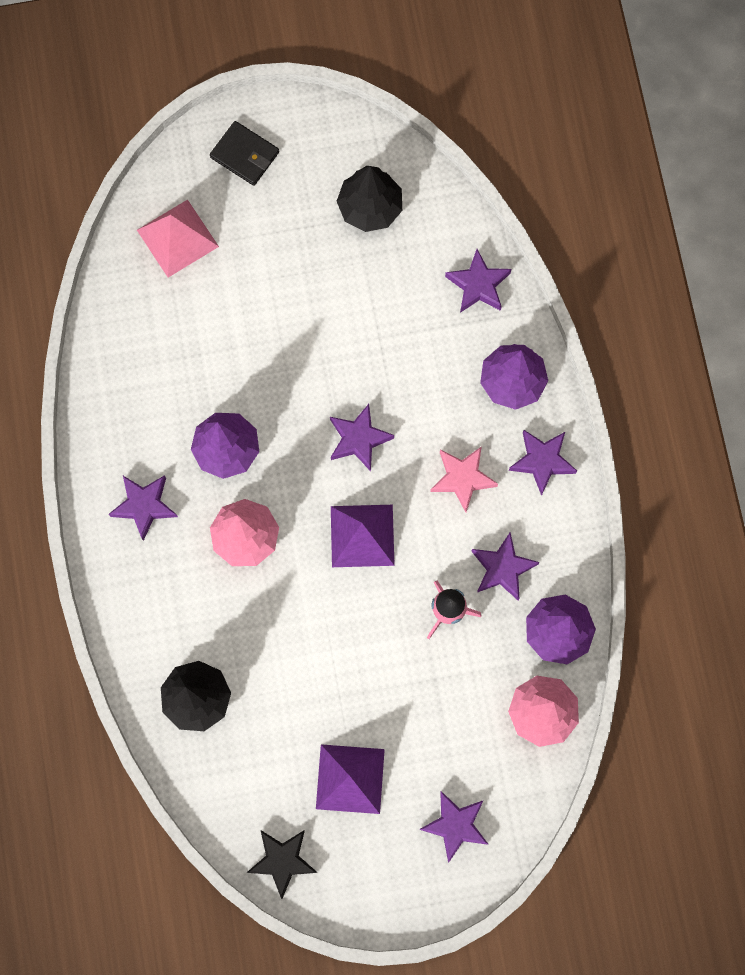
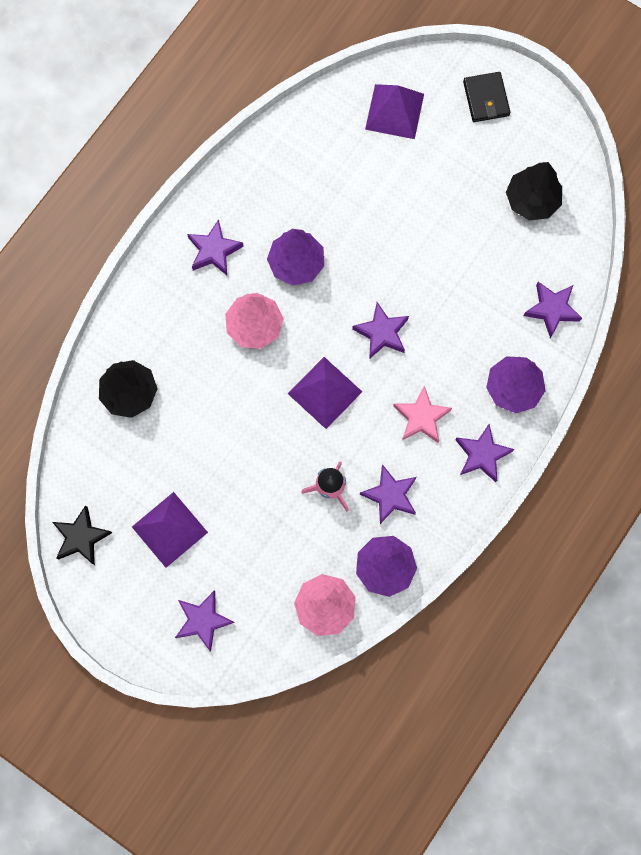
camera: 45 degrees right, 0 degrees up
(177, 238) = (394, 111): pink pyramid -> purple pyramid

